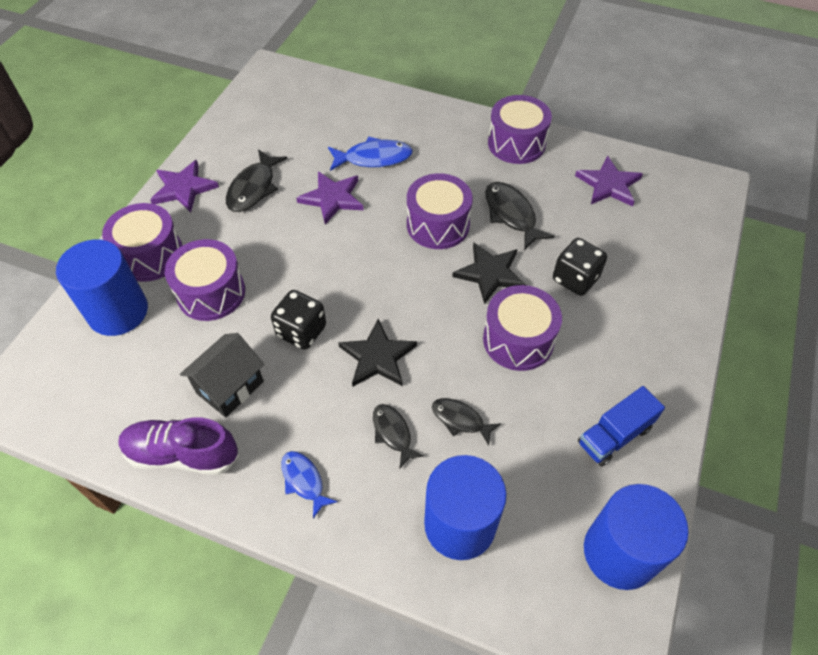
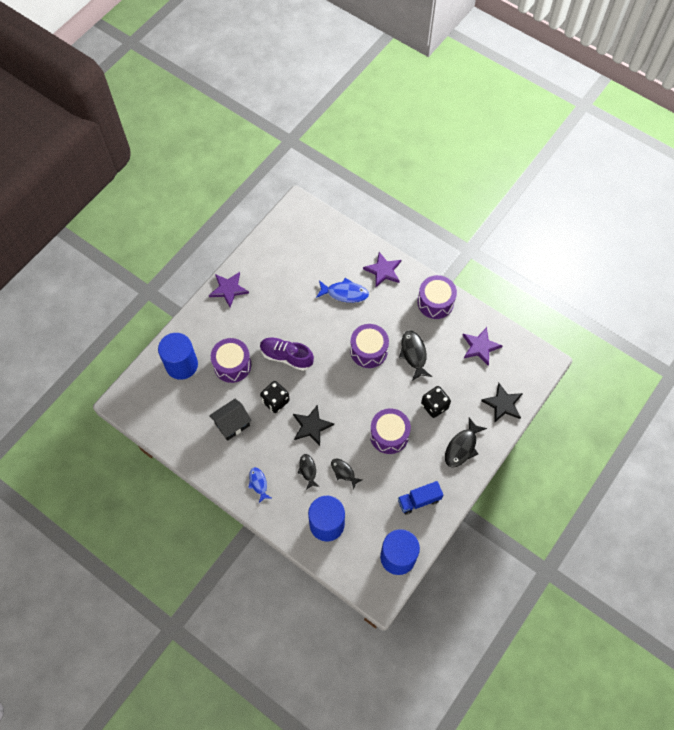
camera: 15 degrees right, 10 degrees up
(150, 255) = (203, 332): purple drum -> none
(182, 454) = (203, 454): purple shoe -> purple shoe (286, 356)
(253, 188) = (269, 299): black fish -> black fish (462, 447)
(332, 198) = (312, 317): purple star -> purple star (383, 270)
(490, 273) = (387, 390): black star -> black star (503, 404)

